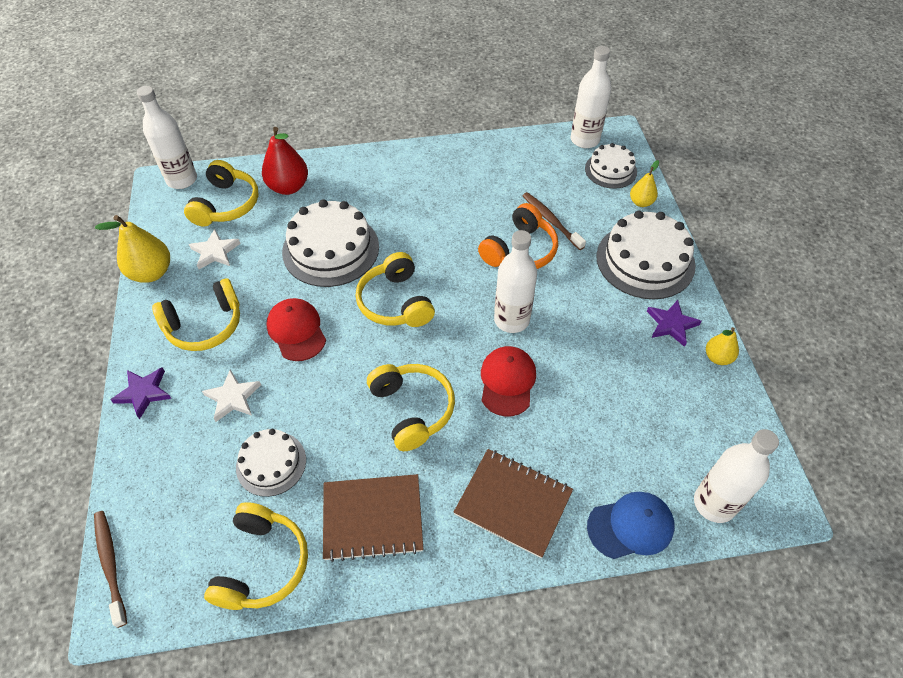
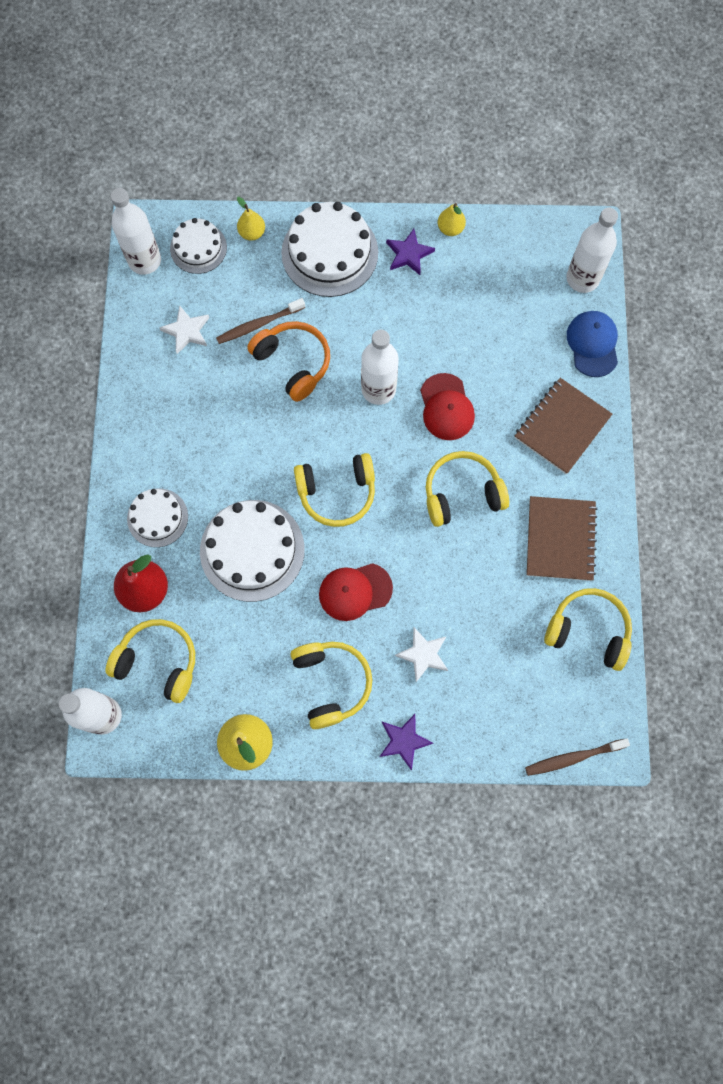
camera: 80 degrees left, 20 degrees up
(215, 252) = (230, 674): white star -> white star (186, 331)
(271, 463) = (498, 621): white cake -> white cake (157, 517)
(507, 382) = (446, 407): red cap -> red cap turned 120 degrees counterclockwise

